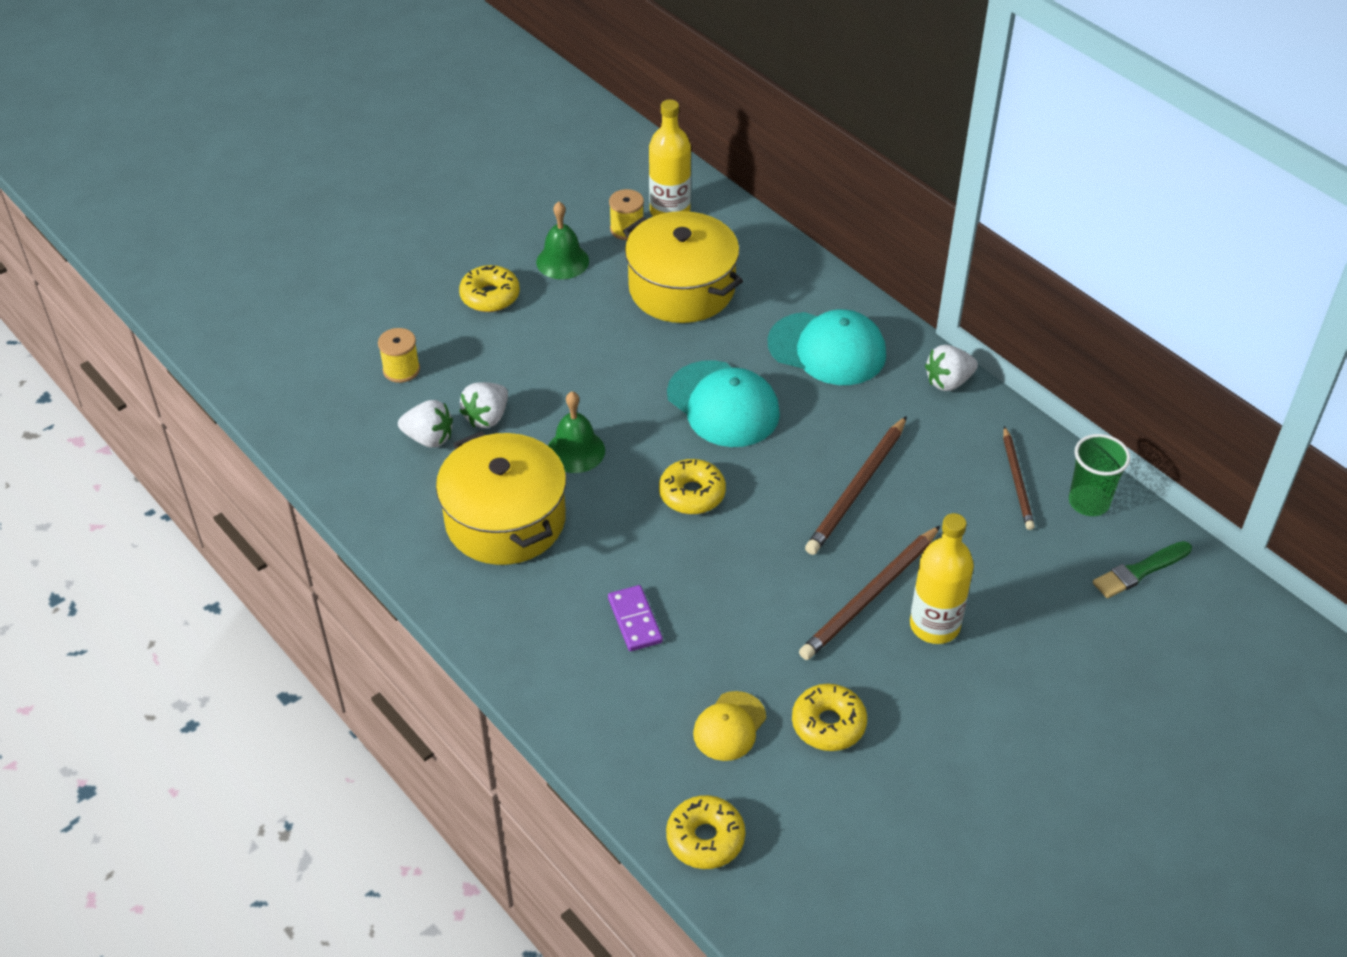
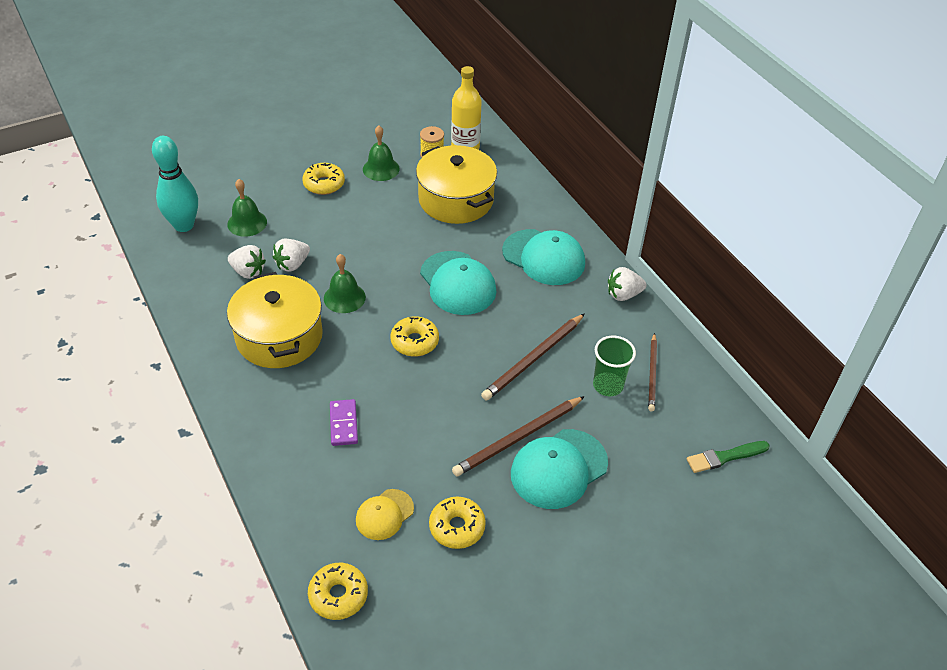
camera: 10 degrees right, 0 degrees up
(312, 388) = (184, 225): none -> turquoise bowling pin
(401, 370) = (247, 223): yellow spool -> green bell
(934, 625) = (558, 469): yellow bottle -> turquoise cap
(1088, 502) = (701, 399): green cup -> green cup (608, 385)

